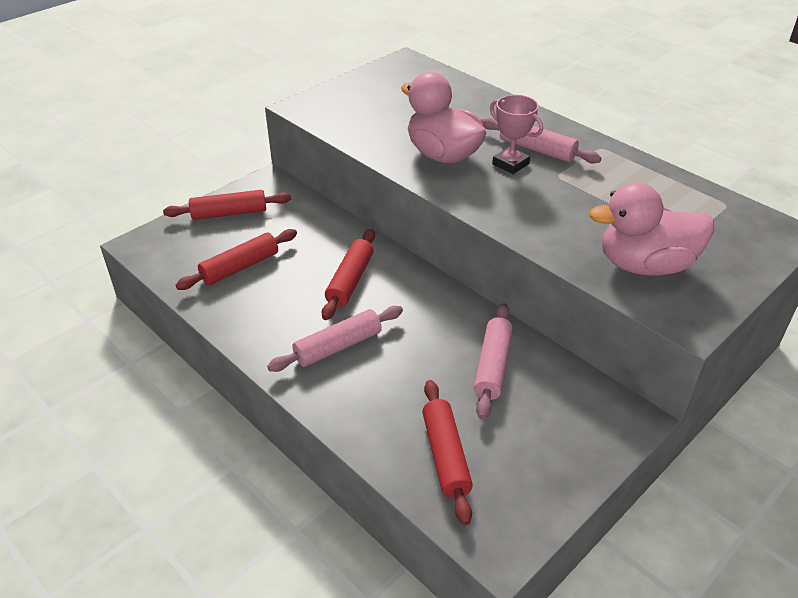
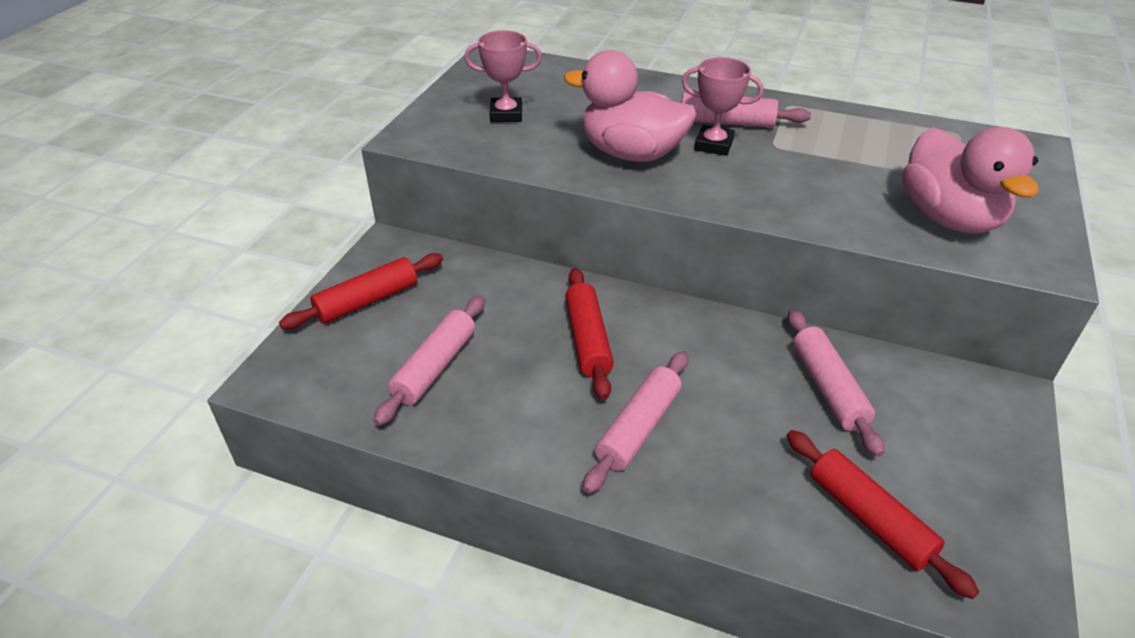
camera: 25 degrees left, 0 degrees up
(240, 267) = (434, 367): red rolling pin -> pink rolling pin
(379, 105) = (506, 114): none -> pink trophy
(644, 265) = (949, 218): pink duck -> pink duck turned 75 degrees counterclockwise

